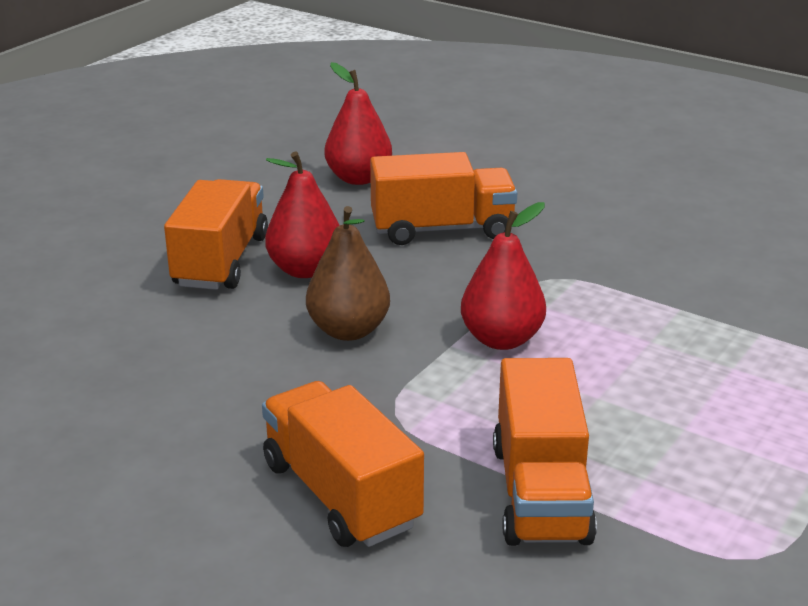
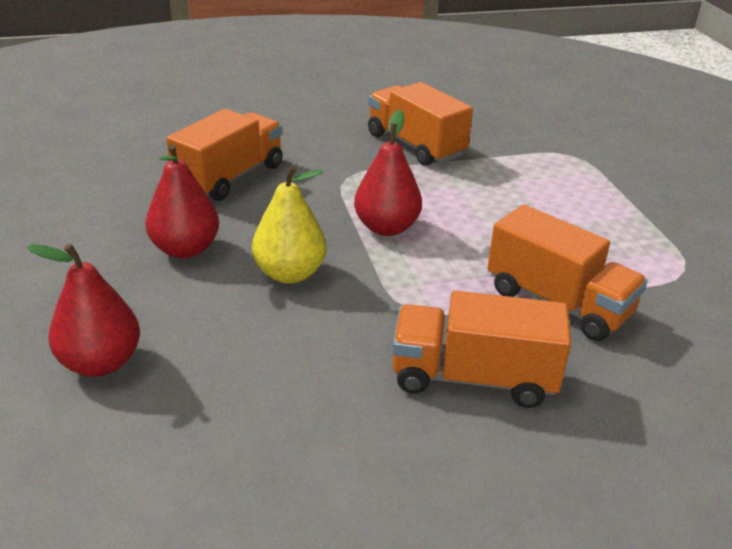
camera: 50 degrees left, 5 degrees up
(221, 261) = (108, 276): orange truck -> orange truck (415, 145)
(348, 330) = (289, 273): brown pear -> yellow pear
(358, 178) = (108, 168): red pear -> red pear (100, 363)

